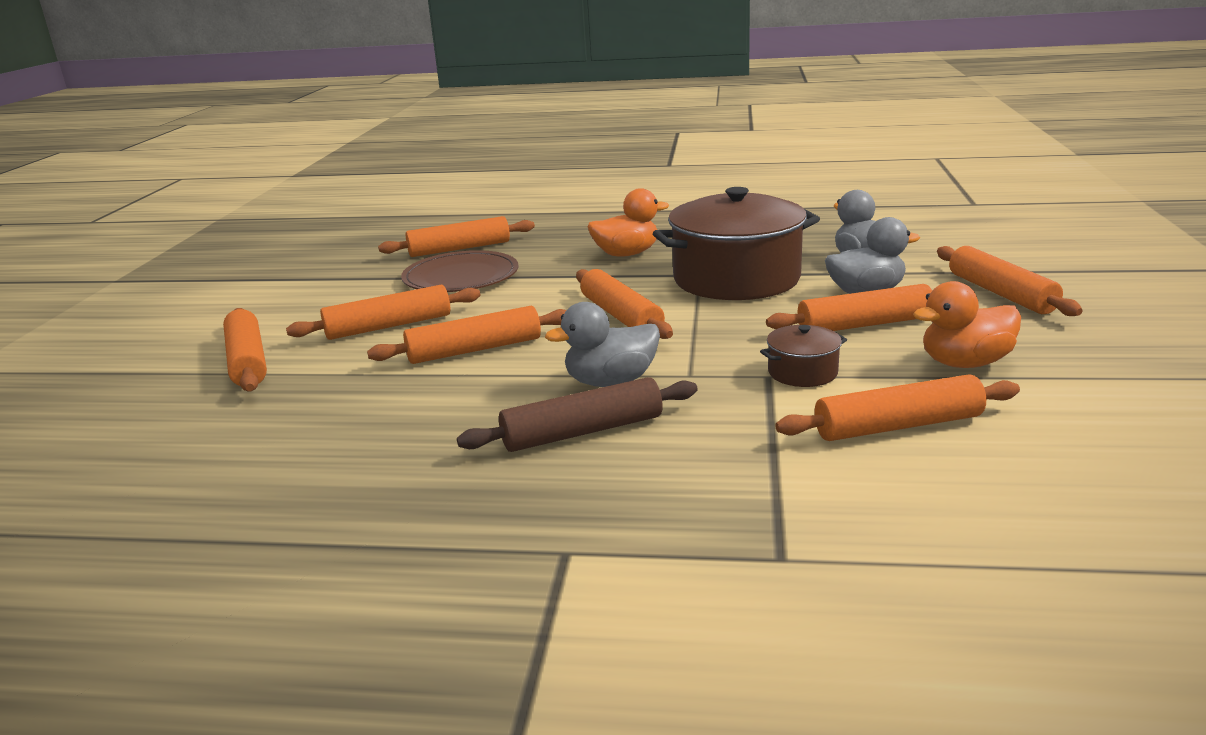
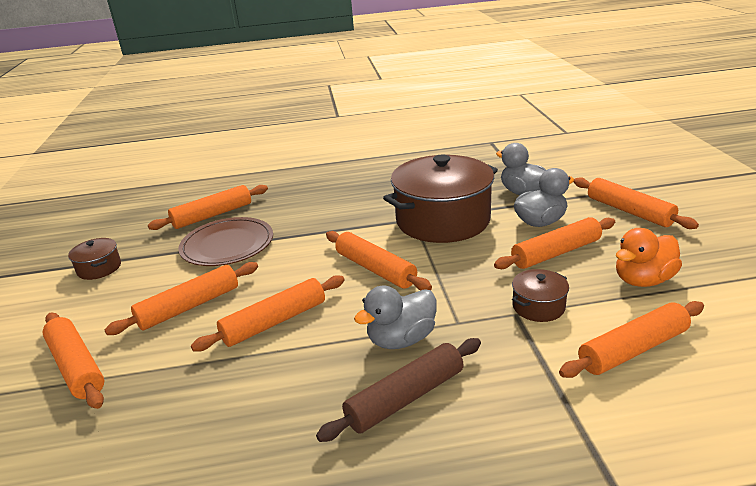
camera: 15 degrees left, 5 degrees up
(311, 283) = (99, 268): none -> brown pot
(626, 254) = (349, 205): orange duck -> none

